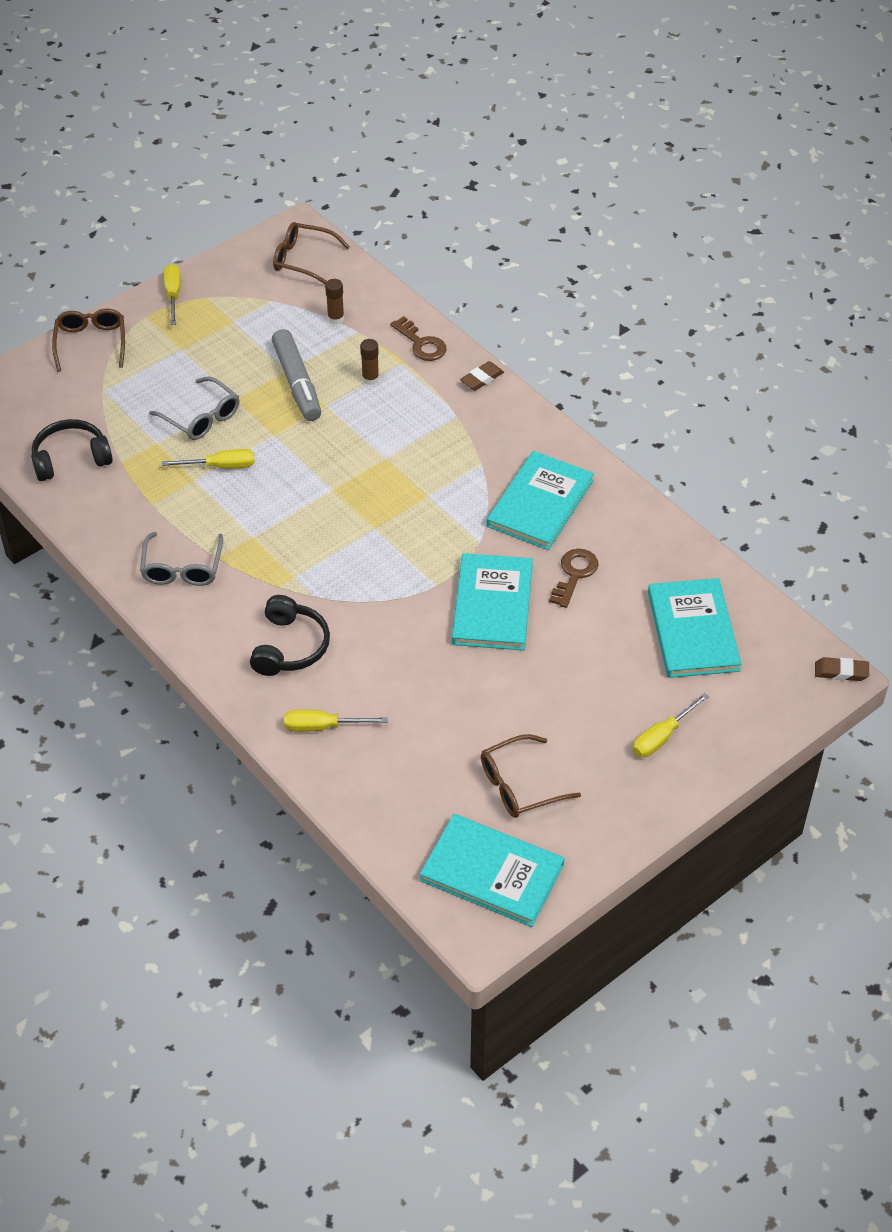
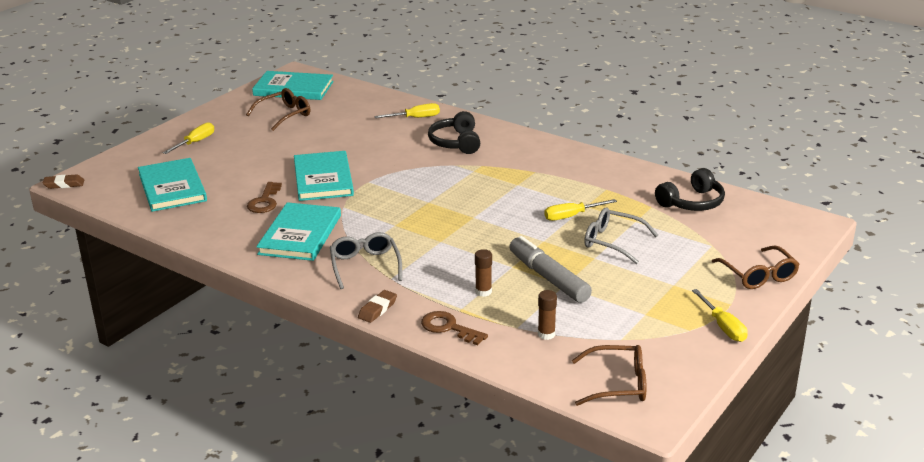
camera: 165 degrees right, 20 degrees down
(182, 569) = (555, 163): grey glasses -> grey glasses (365, 265)

